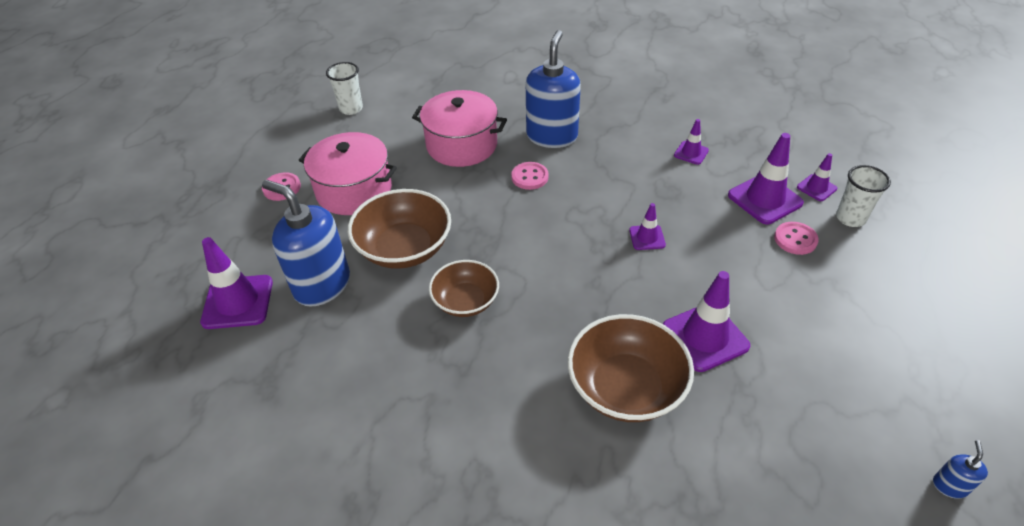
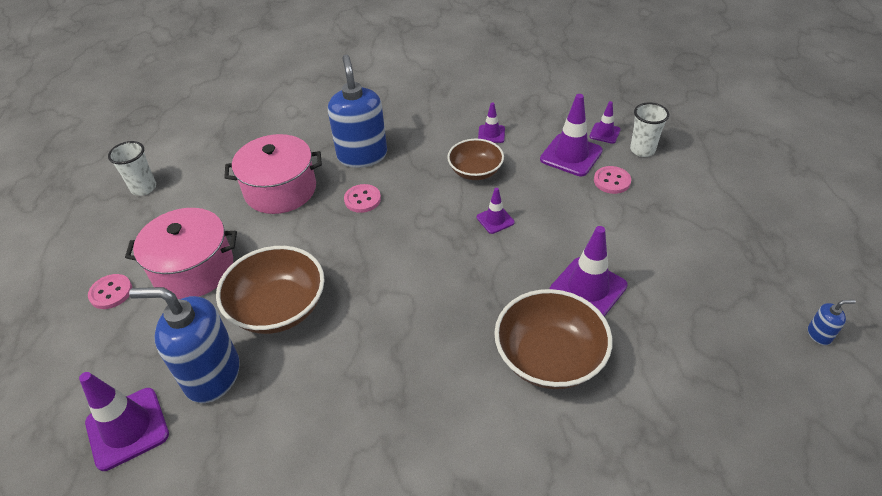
camera: 25 degrees left, 0 degrees up
(465, 301) = (366, 336): brown bowl -> brown bowl (475, 171)
(949, 486) = (819, 334): blue soap dispenser -> blue soap dispenser turned 90 degrees clockwise

